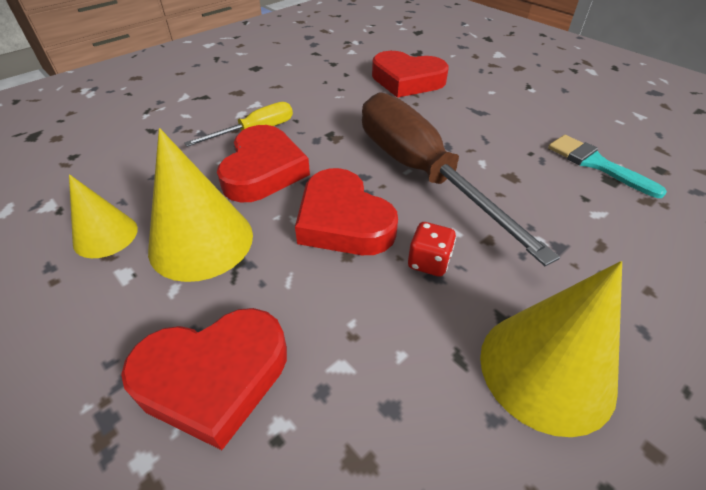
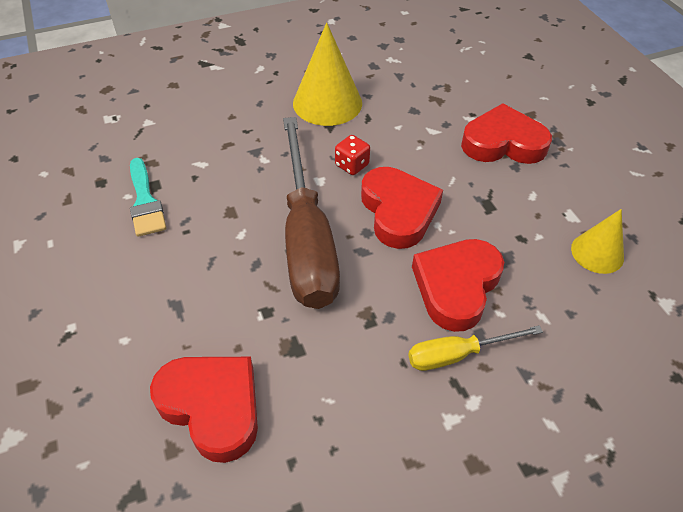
camera: 160 degrees left, 5 degrees up
(201, 241) = (515, 225): yellow cone -> none

